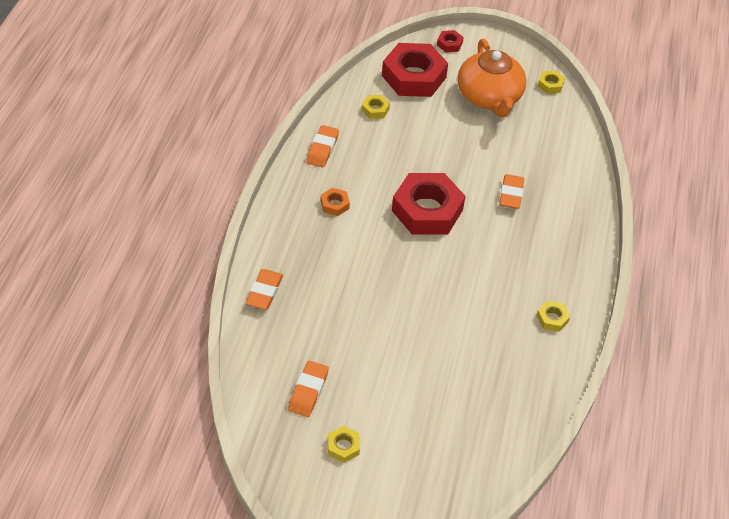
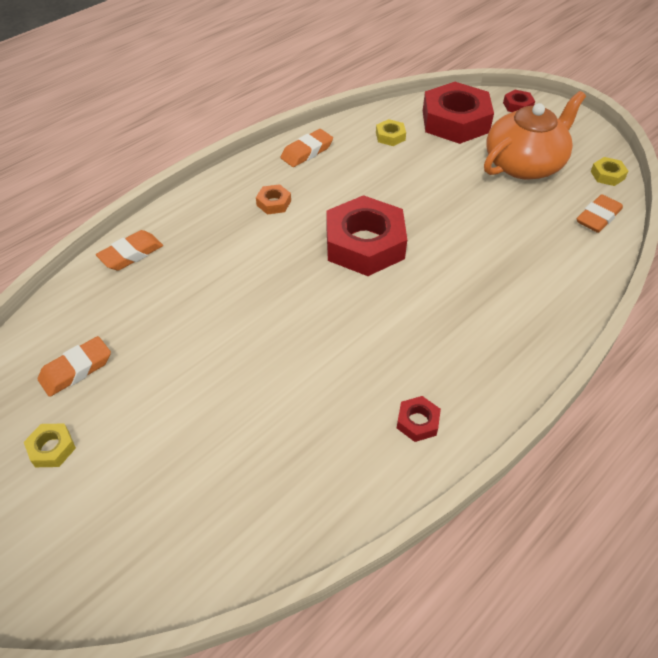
camera: 35 degrees right, 0 degrees up
(489, 97) = (524, 164): orange teapot -> orange teapot turned 150 degrees counterclockwise
(511, 194) = (474, 264): orange eraser -> orange eraser (598, 217)
(552, 318) = (417, 422): yellow nut -> red nut

